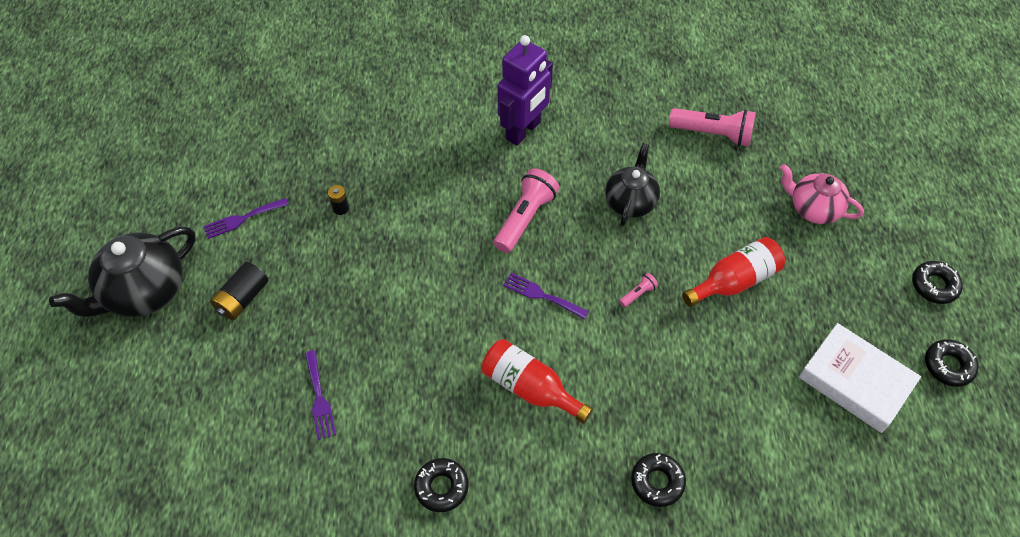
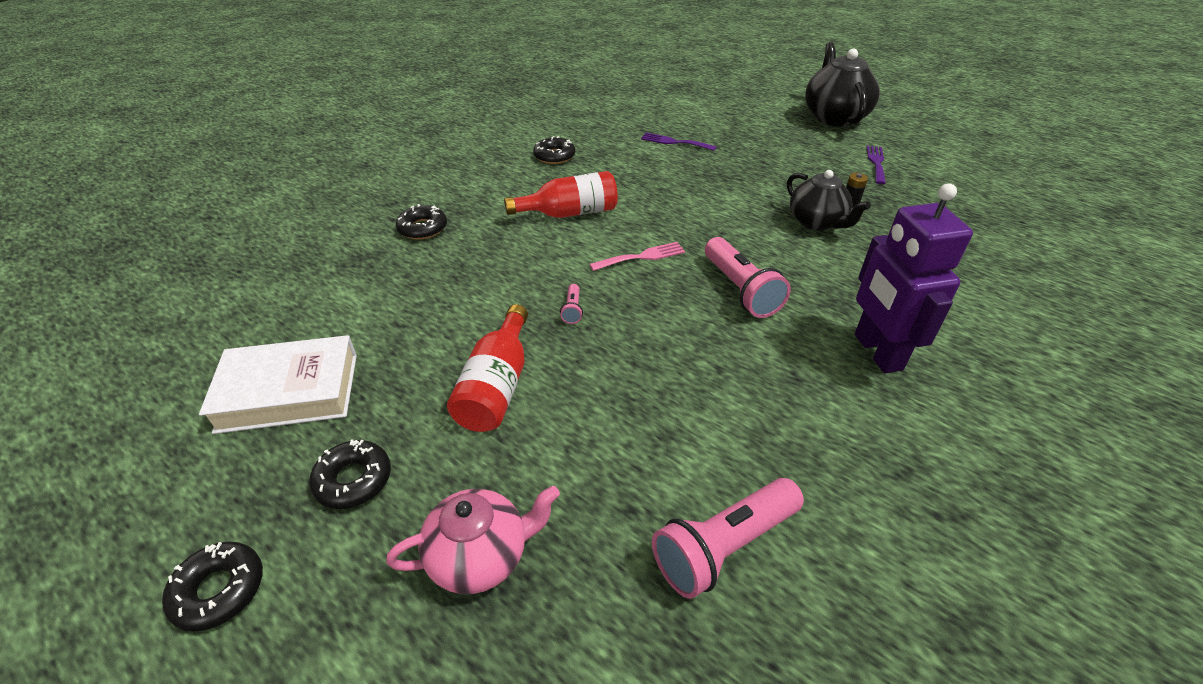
camera: 130 degrees right, 15 degrees down
(243, 298) = (791, 143): black battery -> none
(541, 295) = (642, 257): purple fork -> pink fork
(630, 202) = (686, 375): black teapot -> black teapot (817, 222)
(948, 366) = (165, 489): black donut -> black donut (353, 480)

